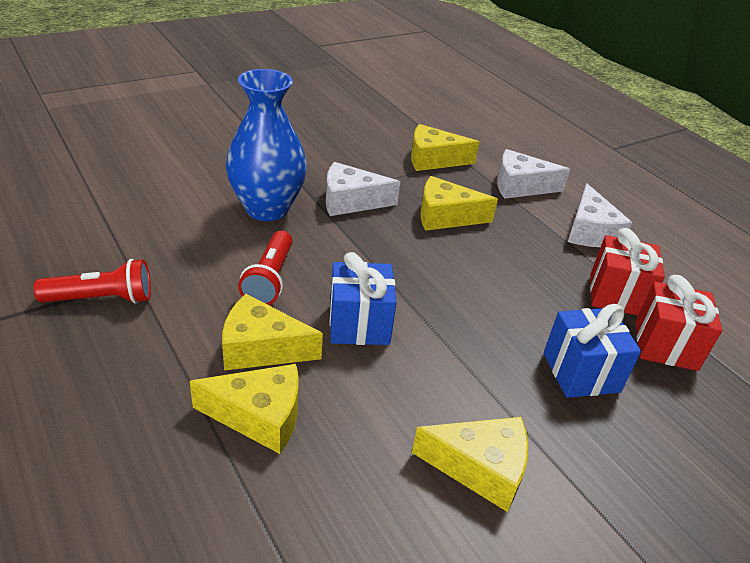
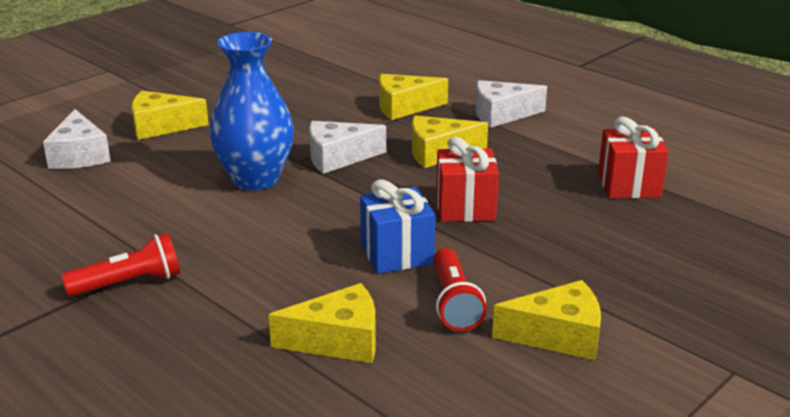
camera: 10 degrees left, 10 degrees down
(261, 348) = (311, 290): yellow cheese -> yellow cheese (161, 126)
(270, 279) = (290, 236): red flashlight -> red flashlight (454, 303)
(581, 372) = (619, 250): blue gift -> none
(590, 231) = (584, 140): white cheese -> white cheese (79, 155)
(665, 345) = (687, 215): red gift -> red gift (465, 208)

